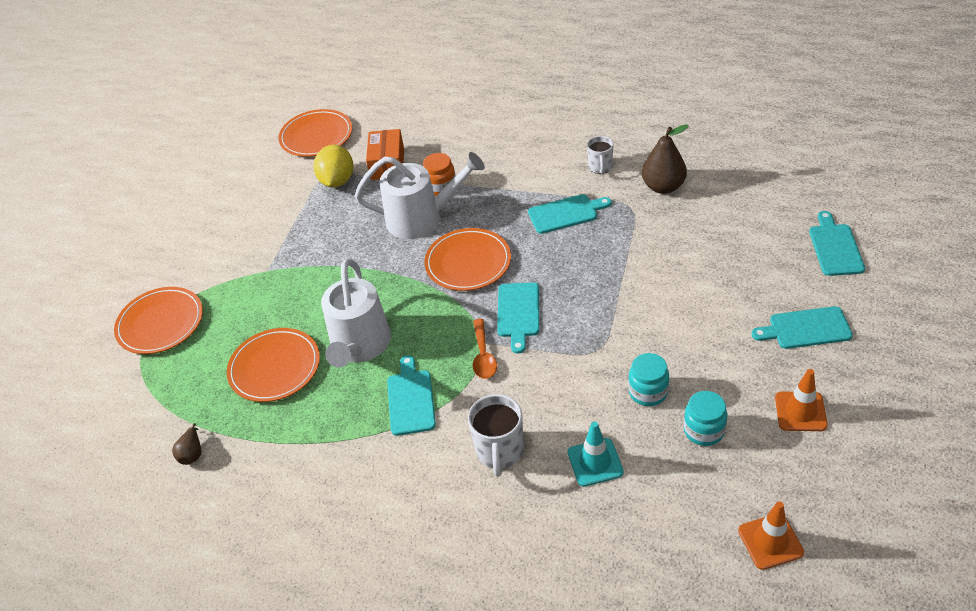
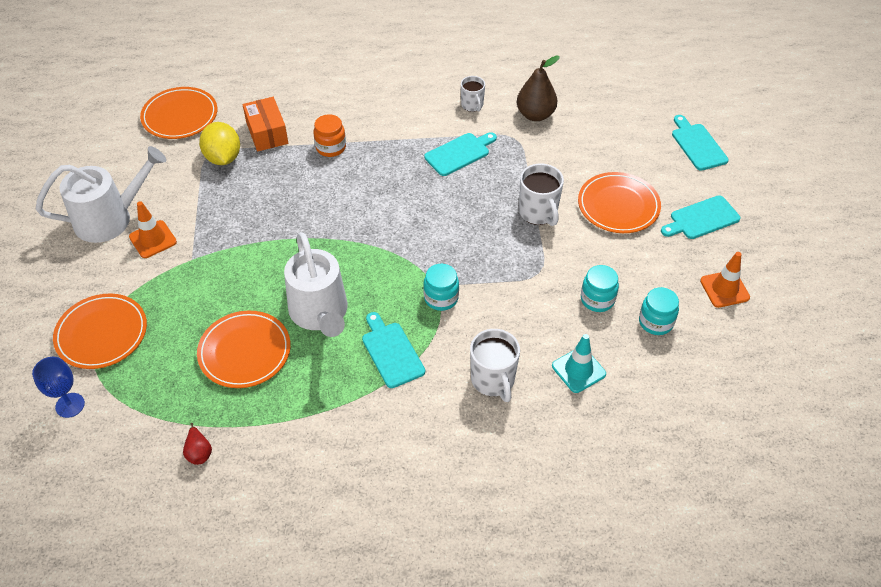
camera: 25 degrees left, 5 degrees up
(105, 382) = (70, 405): none -> blue goblet
(192, 453) = (199, 452): brown pear -> red pear
(422, 218) = (325, 181): white watering can -> white watering can (111, 218)
(468, 263) = (389, 215): orange plate -> orange plate (618, 206)
(483, 356) = (441, 298): orange spoon -> turquoise jar
(518, 313) = (455, 253): turquoise cutting board -> none
(623, 288) = (538, 212): none -> white mug
(770, 541) = (743, 400): orange traffic cone -> orange traffic cone (153, 239)

